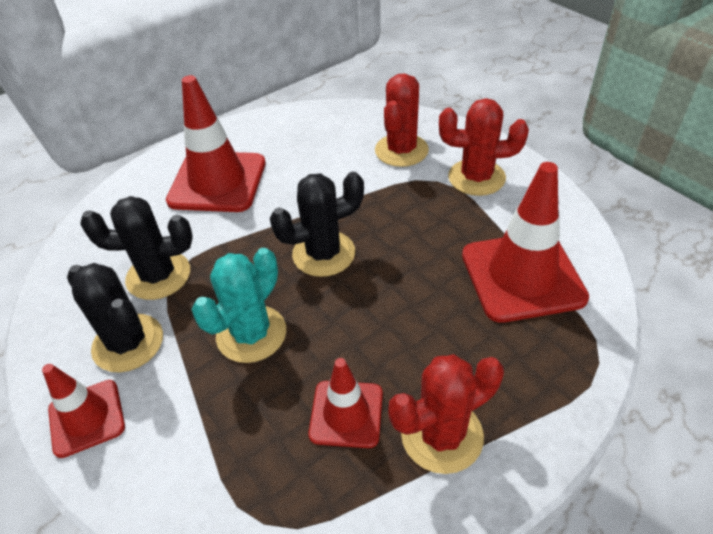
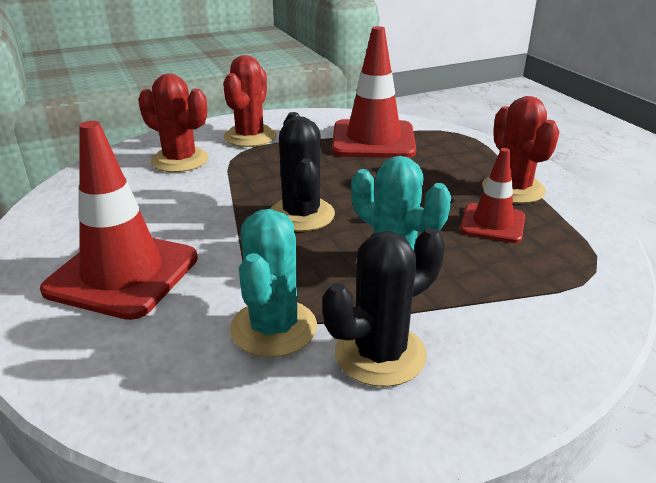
camera: 80 degrees left, 15 degrees down
(87, 418) = (488, 388): red traffic cone -> none
(158, 276) = (273, 328): black cactus -> turquoise cactus

